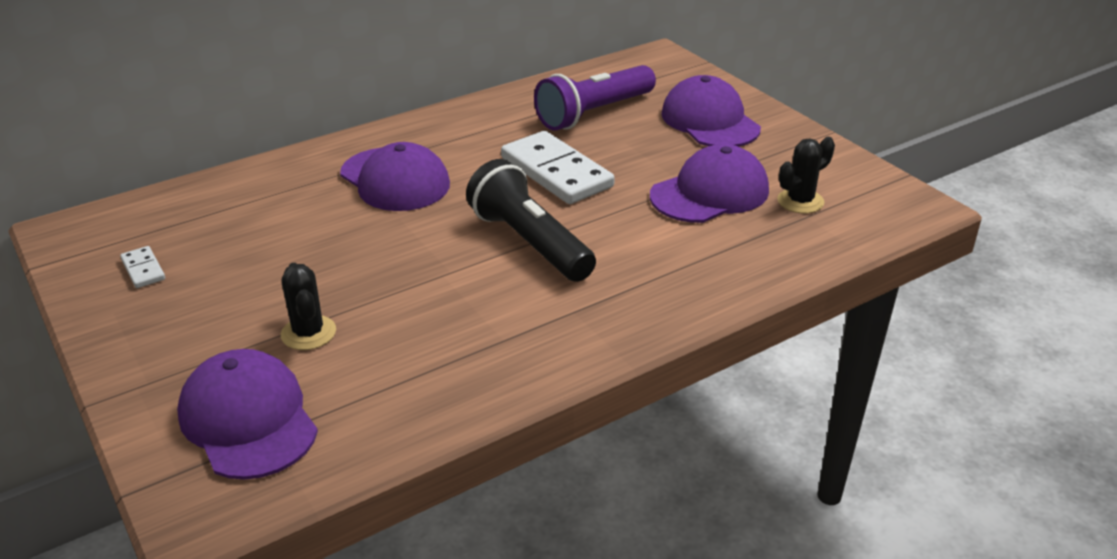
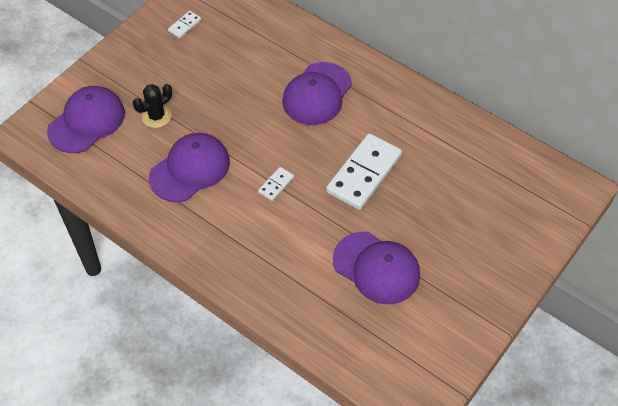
camera: 70 degrees right, 20 degrees up
(530, 243) = (276, 185): black flashlight -> white domino
(594, 113) = (456, 171): purple flashlight -> none
(710, 121) = (482, 246): purple cap -> purple cap (190, 169)
(800, 201) = (390, 325): black cactus -> none

